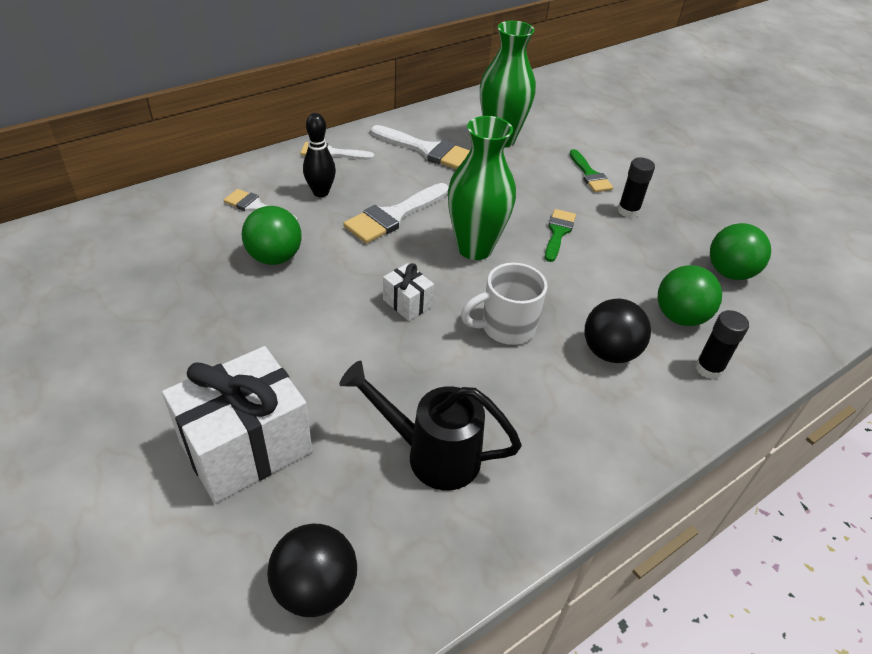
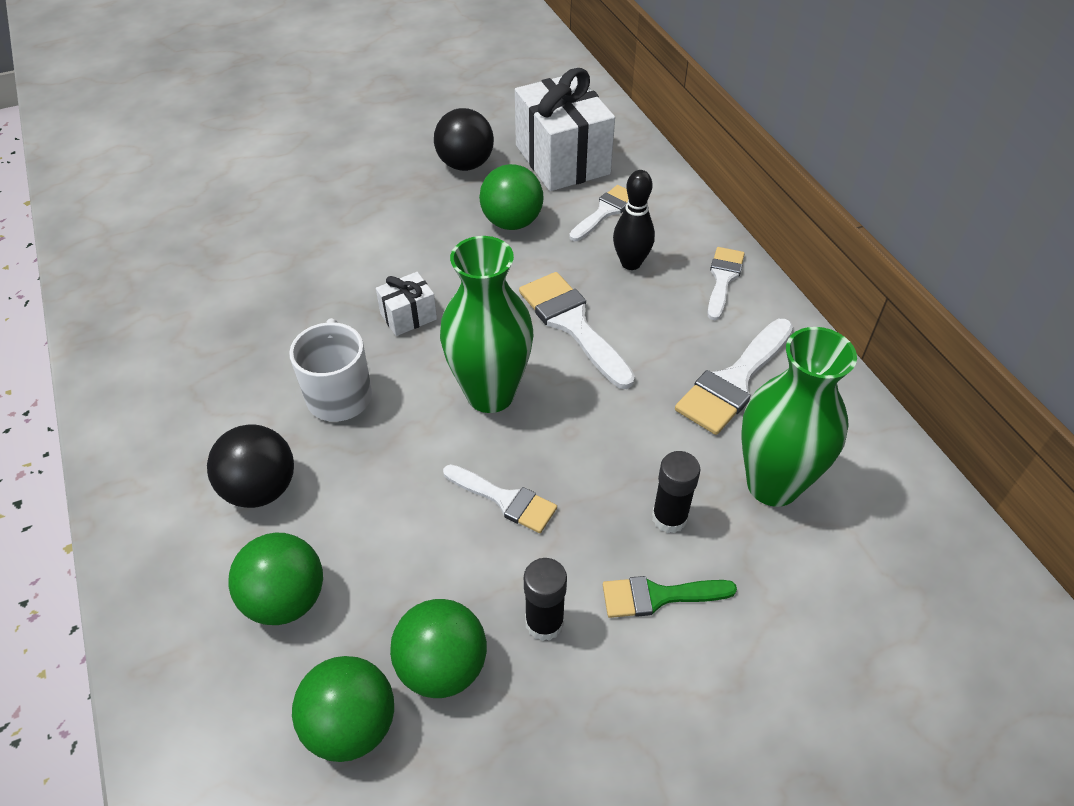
camera: 105 degrees right, 5 degrees up
(246, 447) = (273, 200): white gift -> white gift (562, 160)
(315, 588) = (130, 230): black ball -> black ball (465, 164)
(431, 454) = (206, 307): black watering can -> none
(558, 232) = (505, 500): green brush -> white brush
(676, 244) = (442, 667): none -> green ball
(709, 368) = (186, 595): black glue stick -> black glue stick (669, 518)

